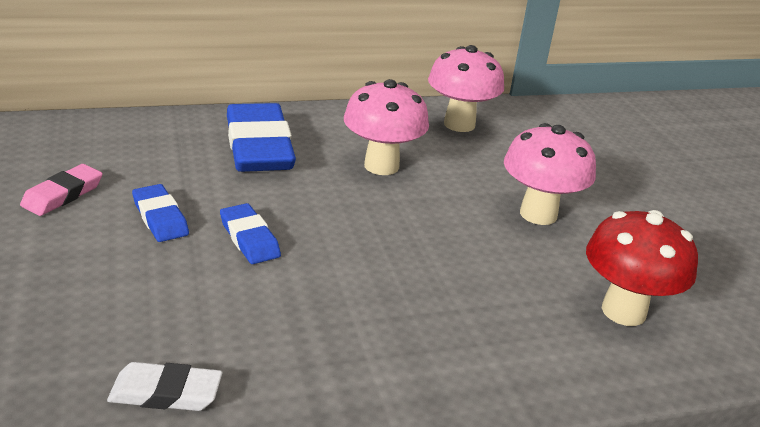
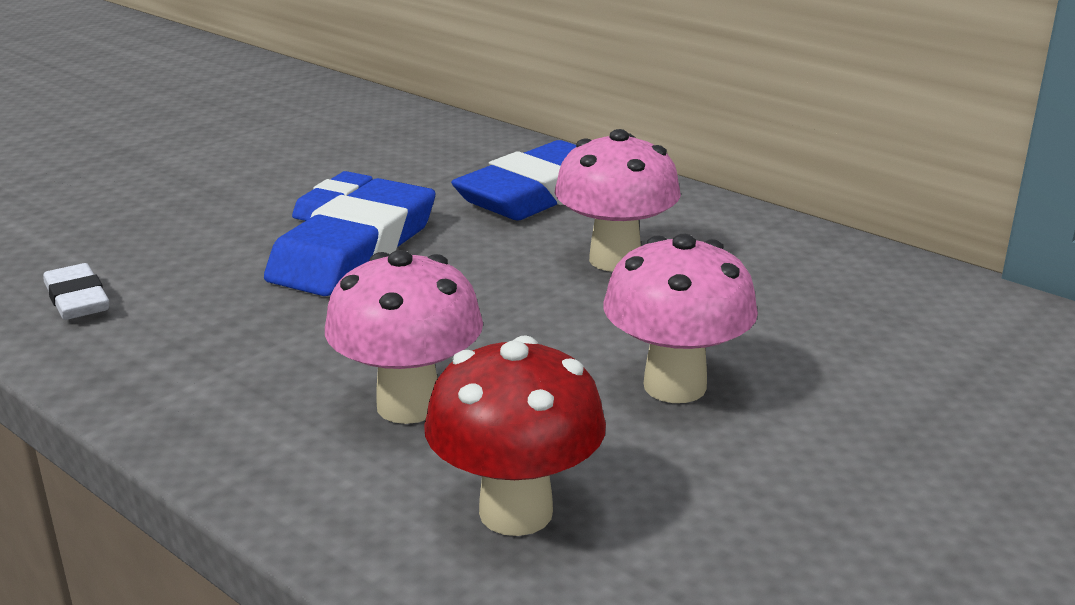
camera: 60 degrees right, 5 degrees down
(63, 194) = (314, 160): pink eraser -> none
(249, 238) = (354, 249): blue eraser -> blue eraser, size x1.96
(459, 124) = (821, 269): pink mushroom -> pink mushroom (409, 405)

